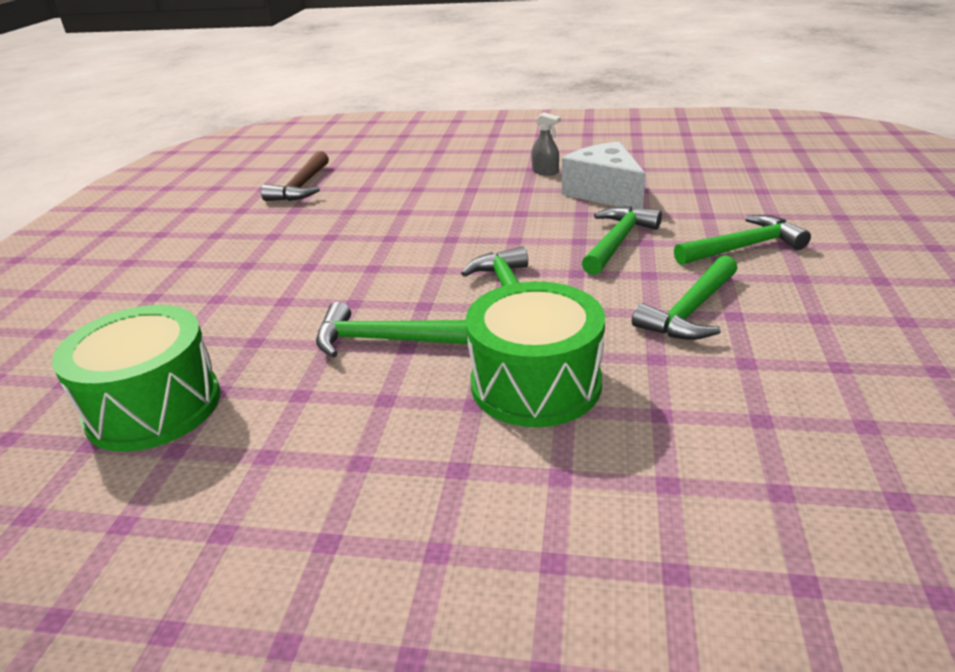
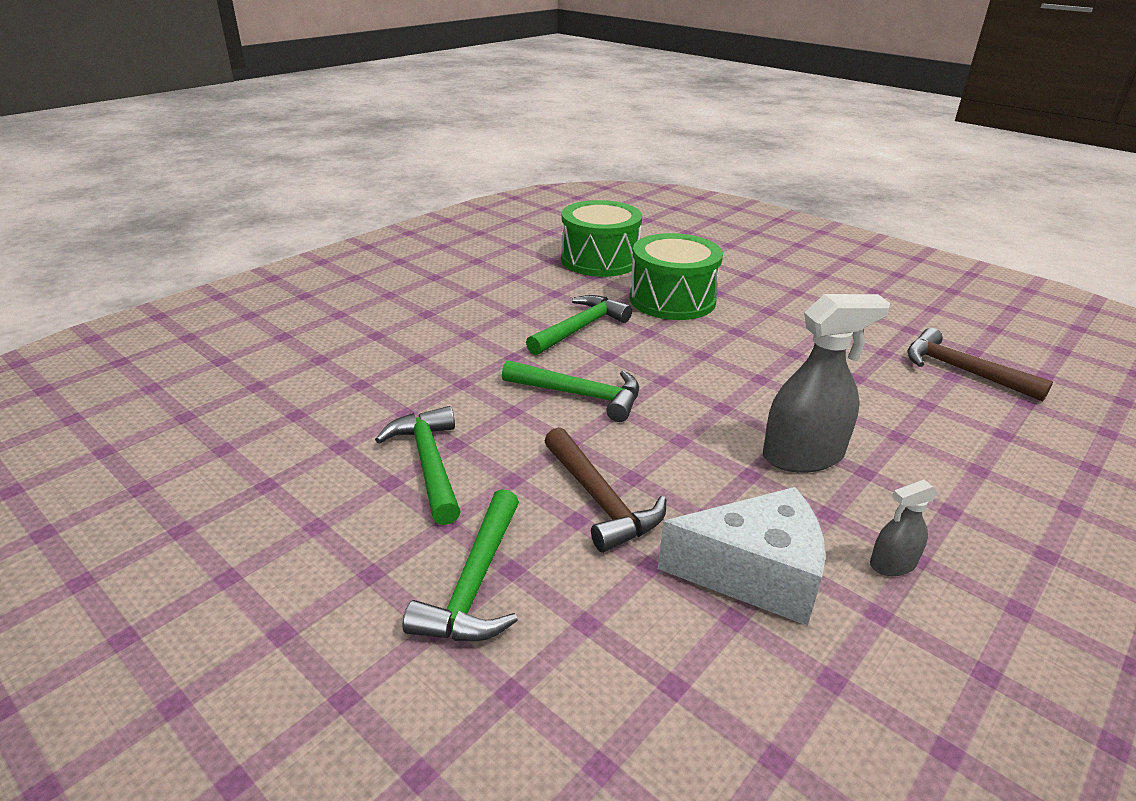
camera: 120 degrees right, 0 degrees up
(478, 205) = (803, 456): none -> grey spray bottle
(535, 383) = (454, 358): green drum -> green drum (672, 299)
(617, 241) = (600, 500): green hammer -> brown hammer

